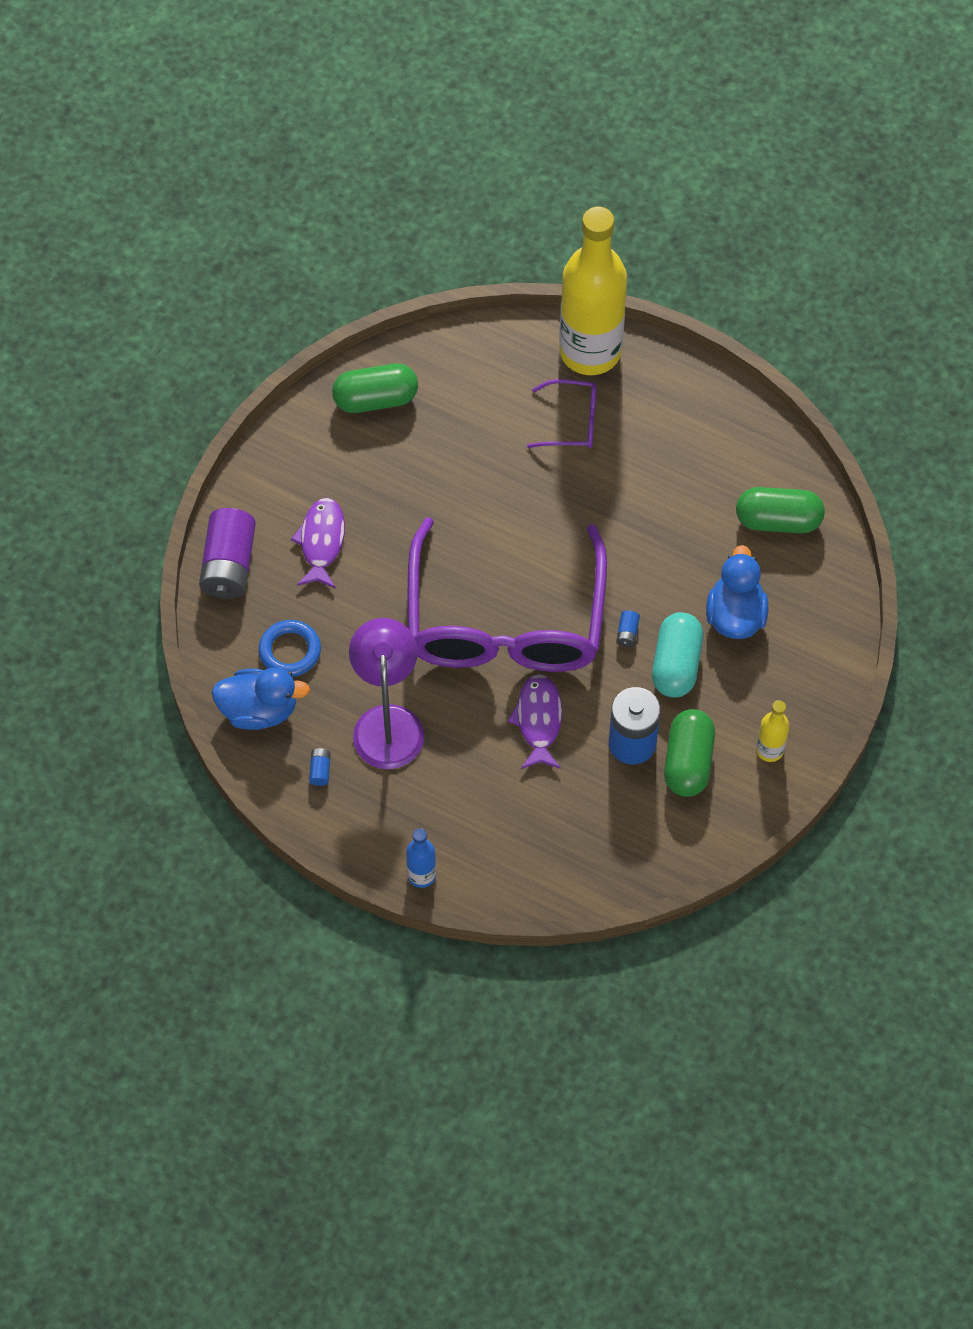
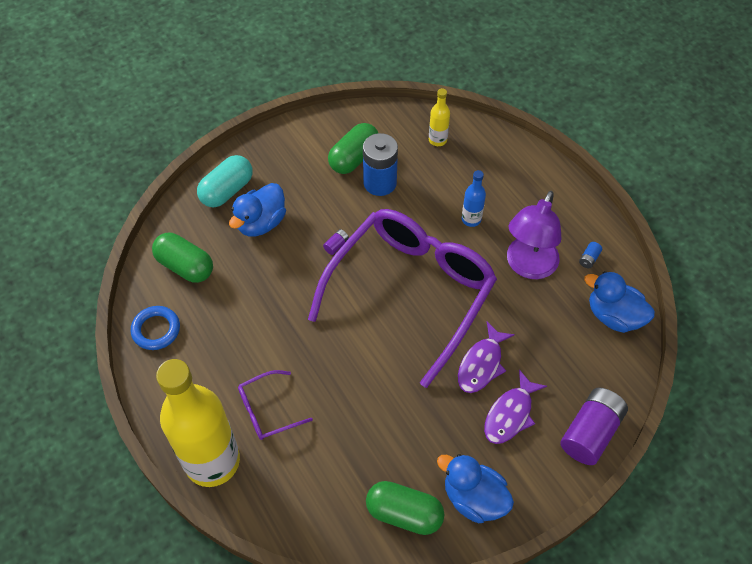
camera: 150 degrees left, 5 degrees down
(290, 651) = (573, 345): blue ring -> blue ring (156, 330)
(316, 445) = (474, 498): none -> blue duck
(421, 875) = (554, 172): blue bottle -> blue bottle (471, 219)
(538, 720) = (429, 222): purple fish -> purple fish (481, 364)
(571, 422) = (267, 410): purple glasses -> purple glasses turned 60 degrees counterclockwise
(627, 633) = (336, 245): blue battery -> purple battery
(676, 664) = (320, 213): turquoise capsule -> turquoise capsule (227, 190)
(769, 750) = (302, 142): yellow bottle -> yellow bottle (437, 140)

